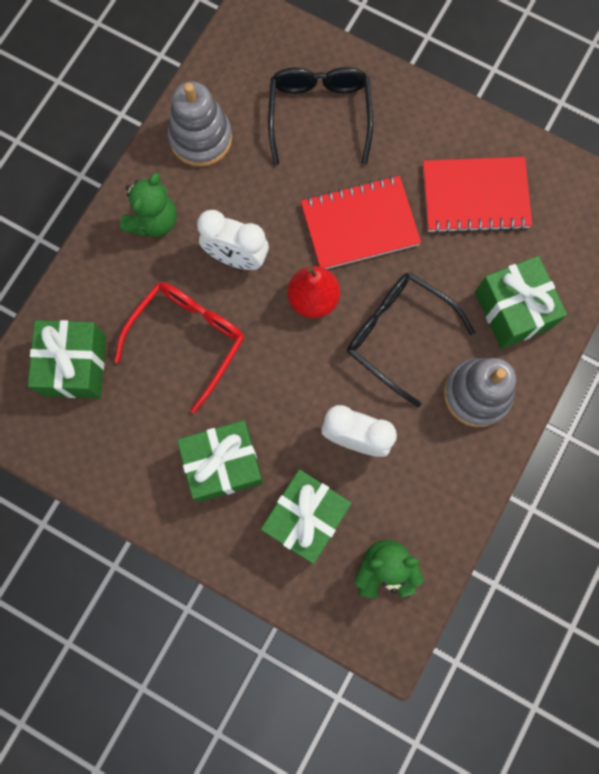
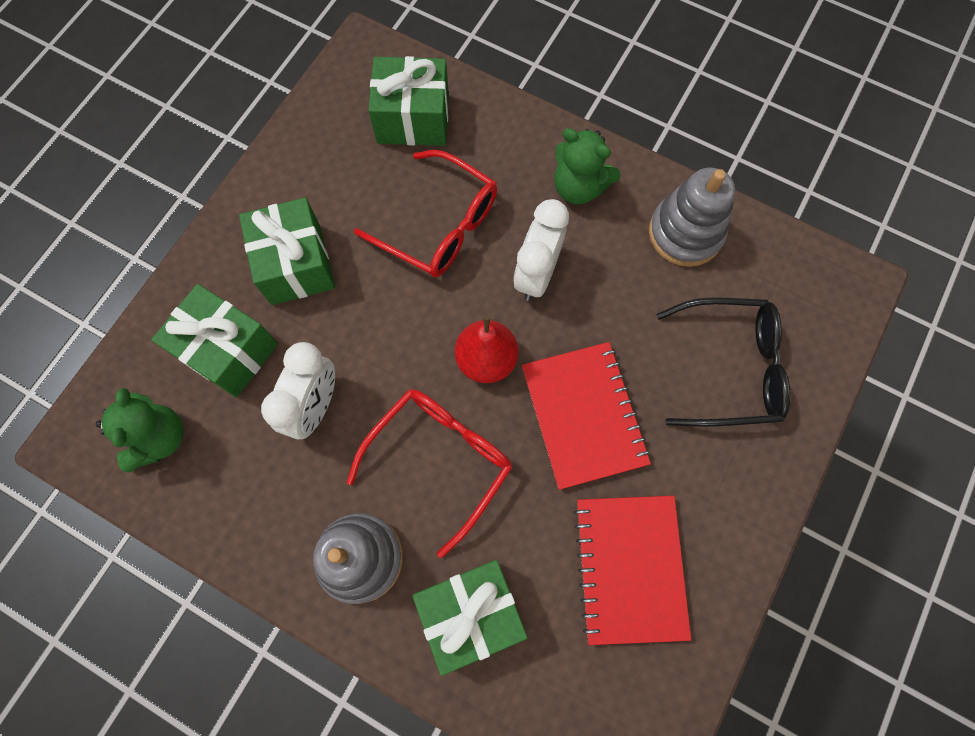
camera: 90 degrees right, 5 degrees down
(398, 335) = (440, 460): black glasses -> red glasses

